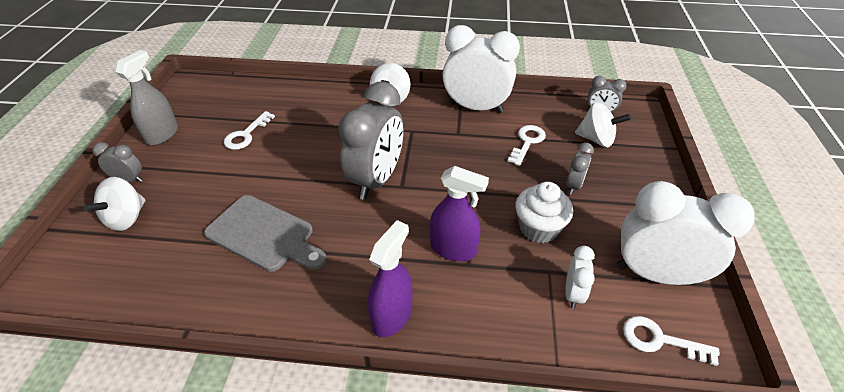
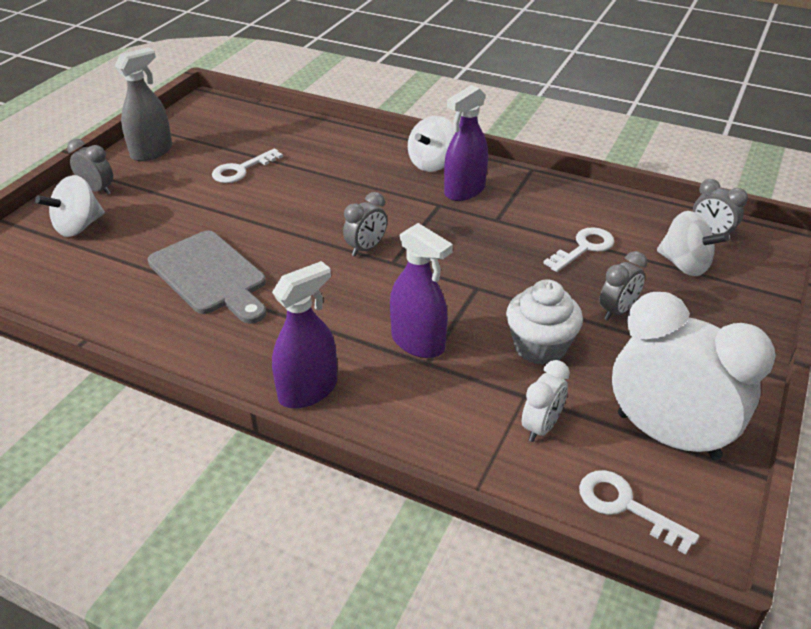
camera: 20 degrees right, 5 degrees down
(376, 179) = (366, 248): grey clock -> grey clock, size x0.47
(424, 116) = (464, 191): none -> purple spray bottle
(476, 108) = (538, 194): white clock -> none

